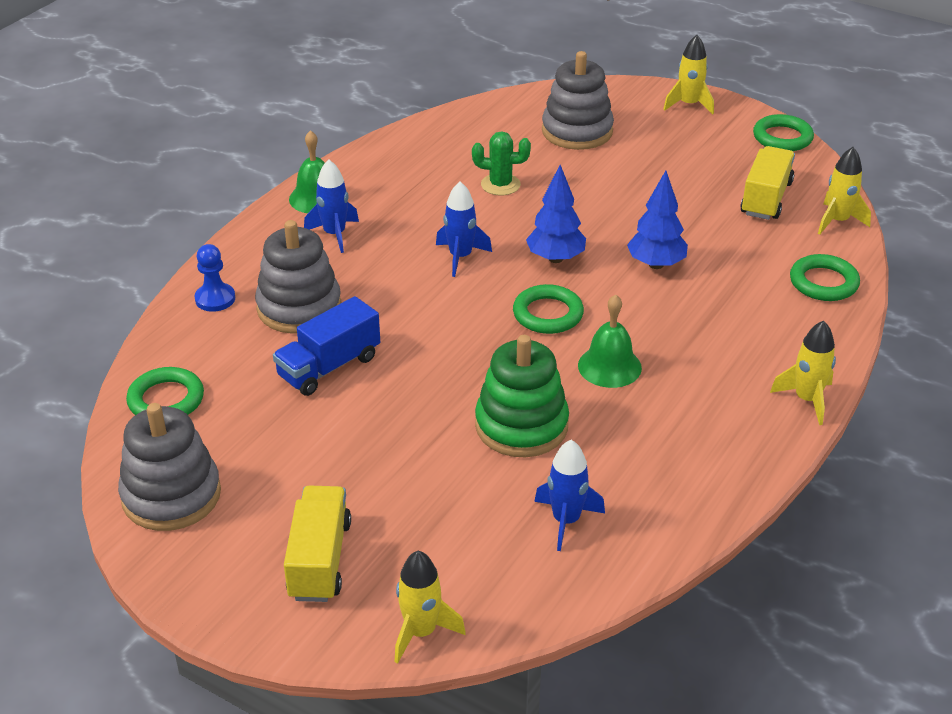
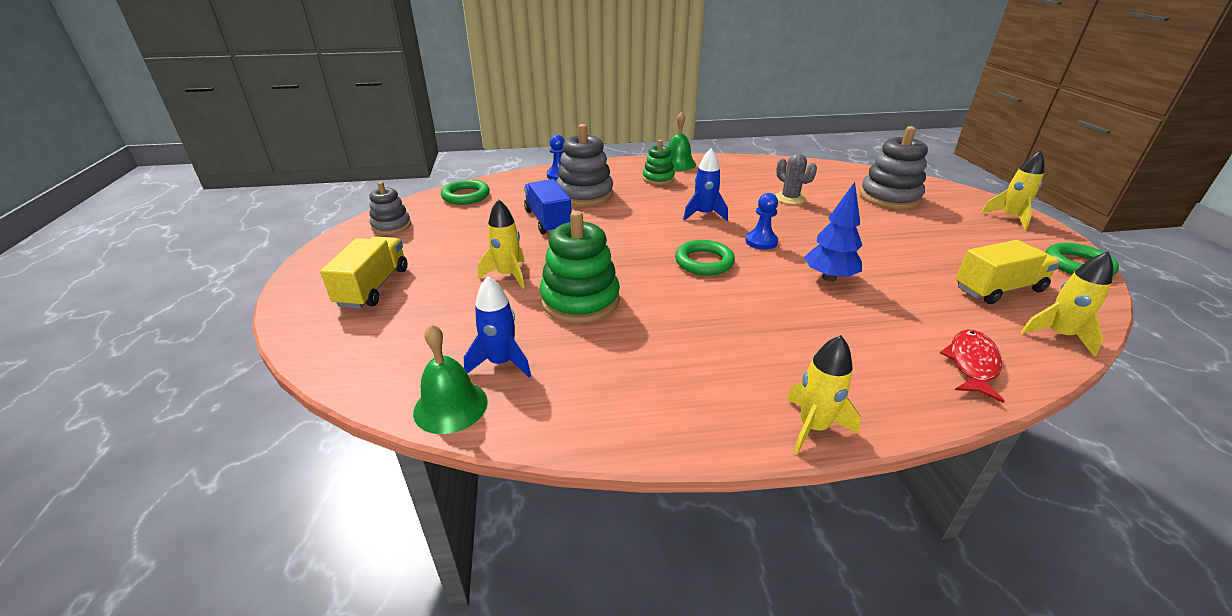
camera: 50 degrees right, 5 degrees down
(171, 495) = (391, 226): grey stacking toy -> grey stacking toy, size x0.60
(319, 560) = (373, 287): yellow truck -> yellow truck turned 45 degrees counterclockwise
(329, 367) = (548, 221): blue truck -> blue truck turned 60 degrees clockwise
(334, 234) = (658, 179): blue rocket -> green stacking toy
(421, 632) = (328, 352): yellow rocket -> yellow rocket (508, 275)
(500, 185) = (790, 198): green cactus -> grey cactus
(555, 258) = (761, 241): blue tree -> blue pawn
(609, 366) = (691, 307): green bell -> green bell (450, 406)
(823, 282) = (972, 364): green ring -> red fish

